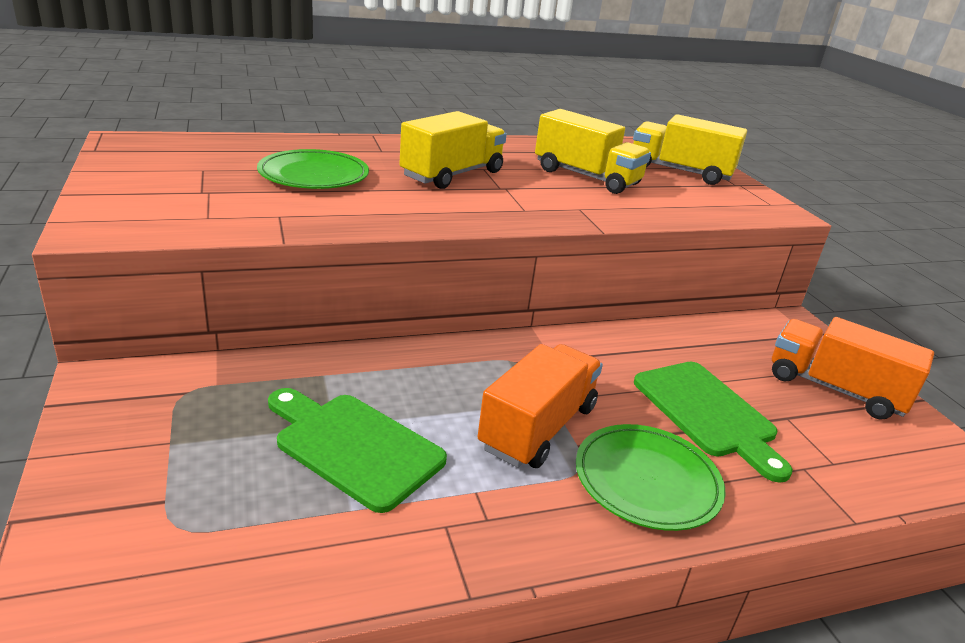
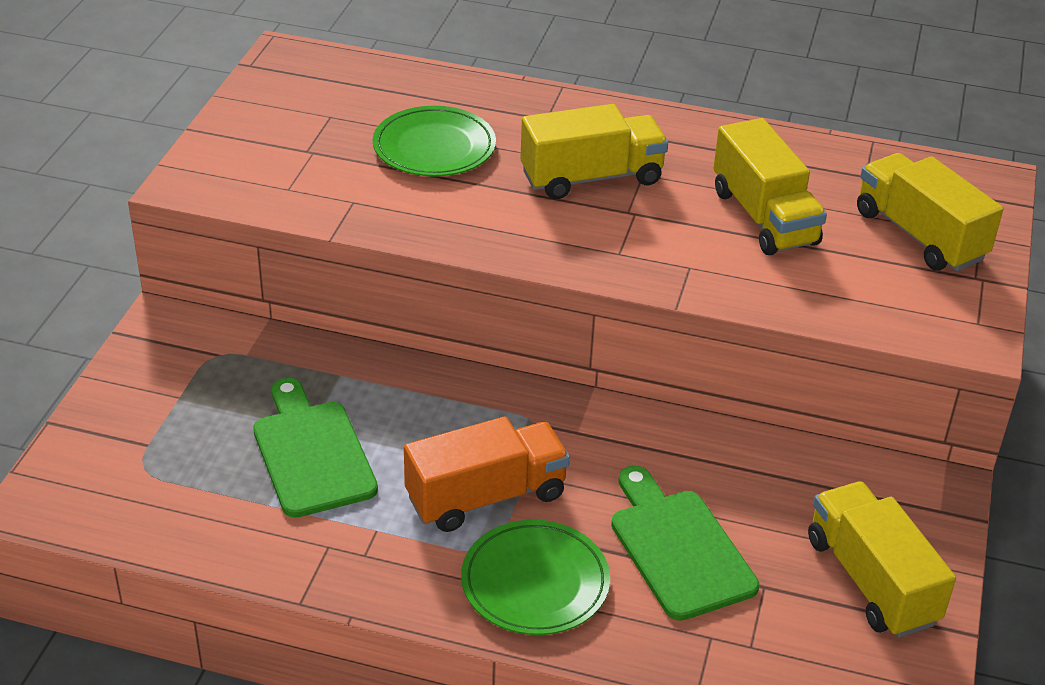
camera: 35 degrees right, 10 degrees up
(708, 413) = (678, 548): green cutting board -> green cutting board turned 150 degrees clockwise
(834, 389) = (871, 581): orange truck -> yellow truck

